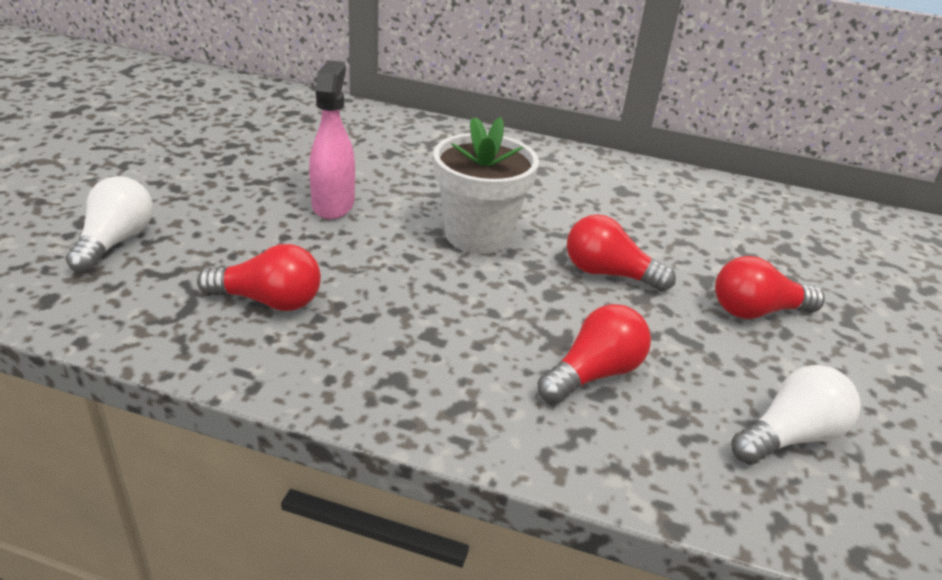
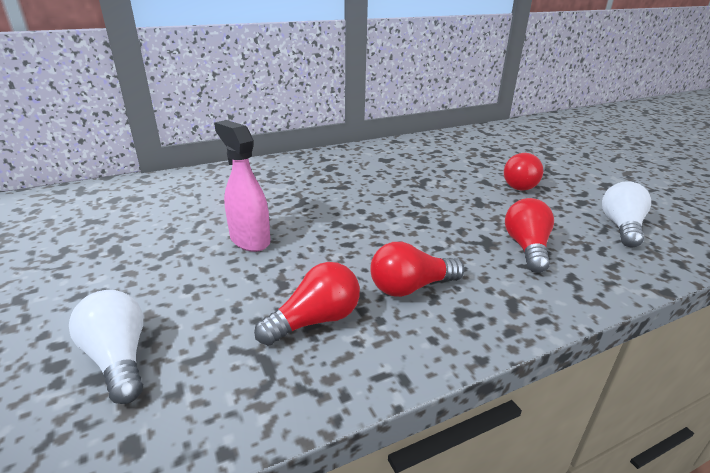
camera: 40 degrees left, 5 degrees down
(478, 235) = (361, 213): white flower pot -> none
(609, 274) = (449, 199): red light bulb -> red light bulb (411, 287)

